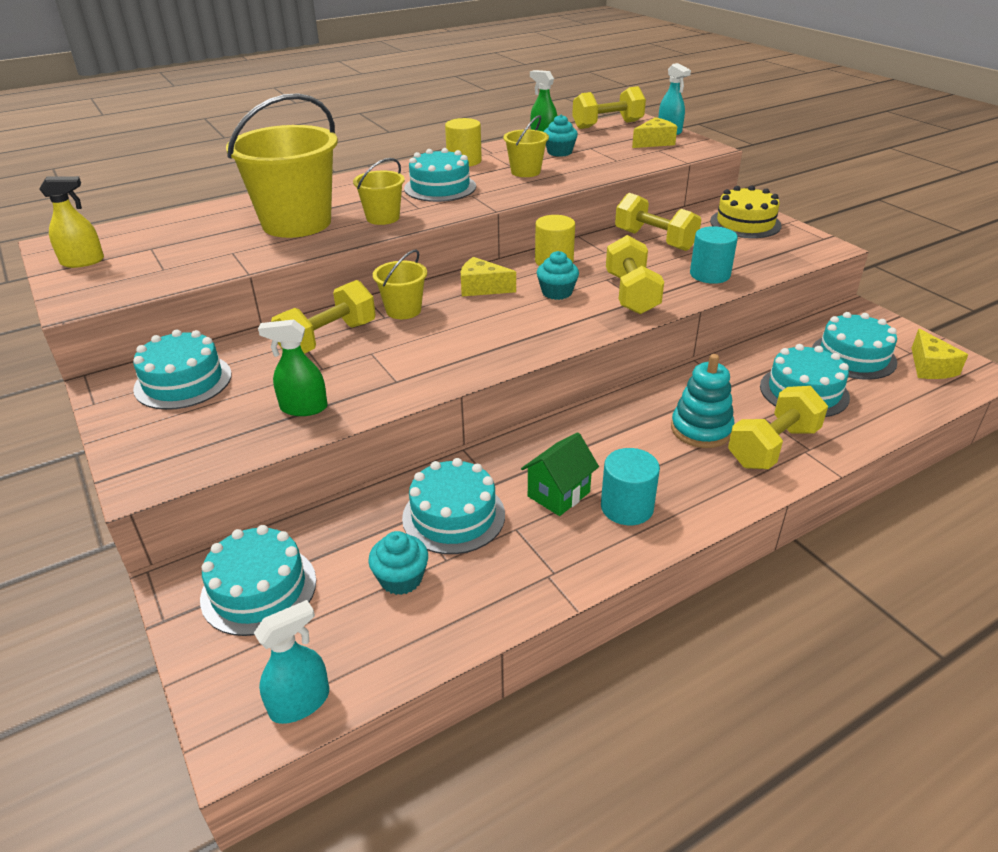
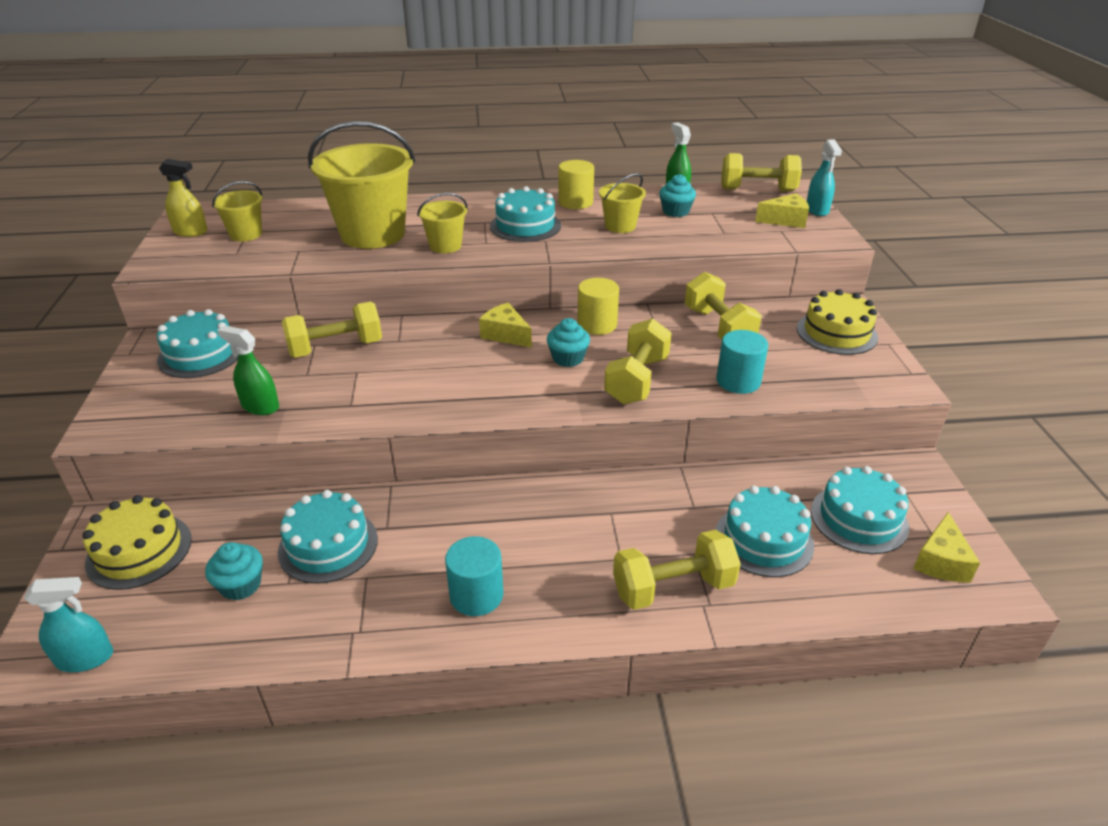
camera: 25 degrees right, 0 degrees up
(259, 589) = (139, 551): turquoise cake -> yellow cake
(403, 310) = (419, 338): yellow bucket -> yellow bucket (246, 234)
(558, 494) = (430, 559): green house -> none
(701, 429) = (618, 543): turquoise stacking toy -> none

